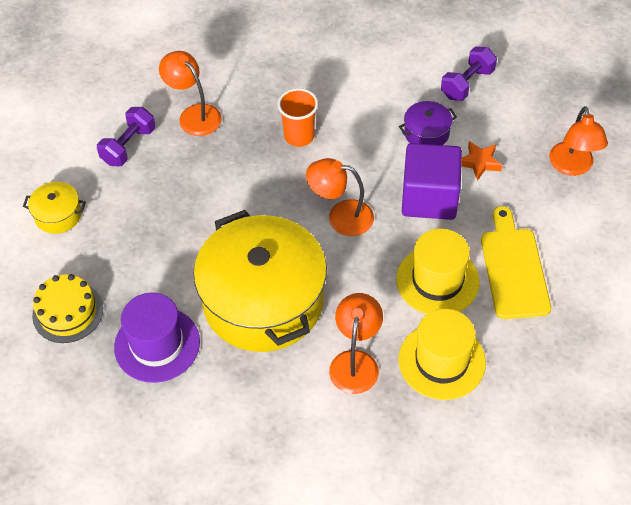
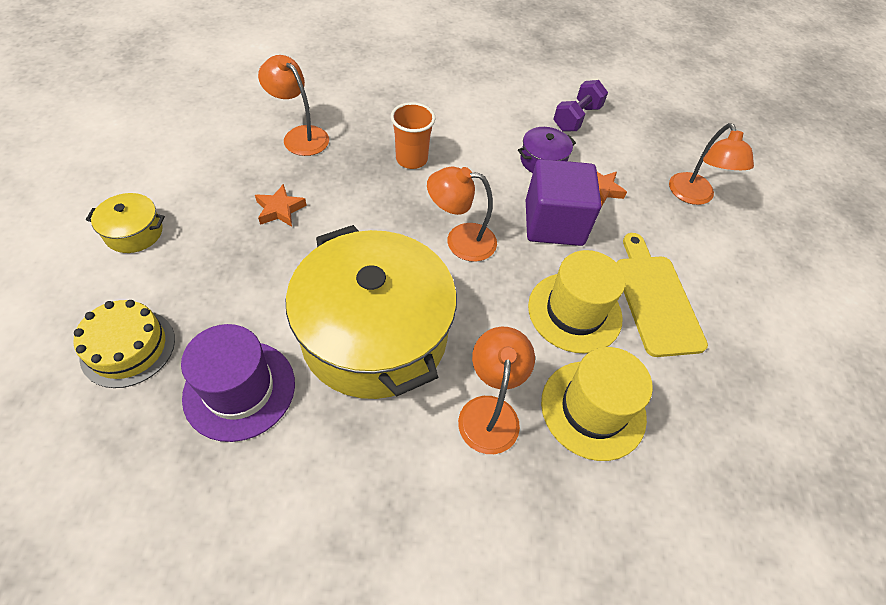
camera: 10 degrees left, 0 degrees up
(128, 146) = (226, 163): purple dumbbell -> none
(180, 190) = (280, 209): none -> orange star

